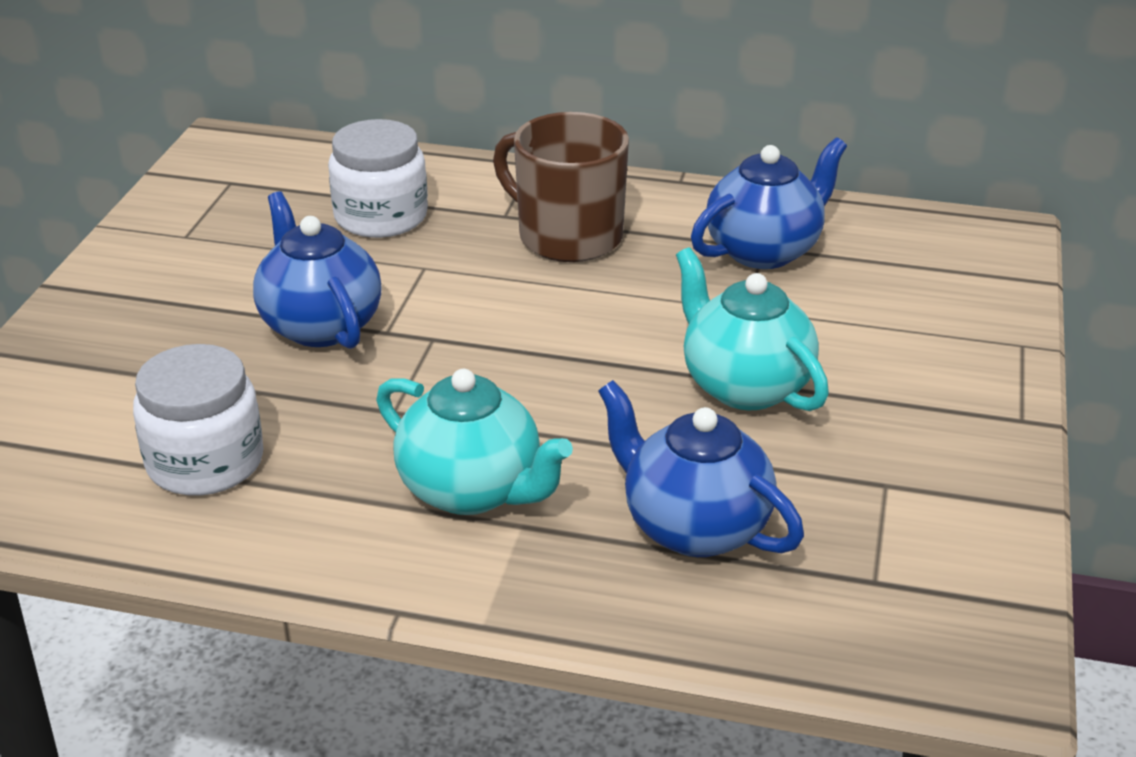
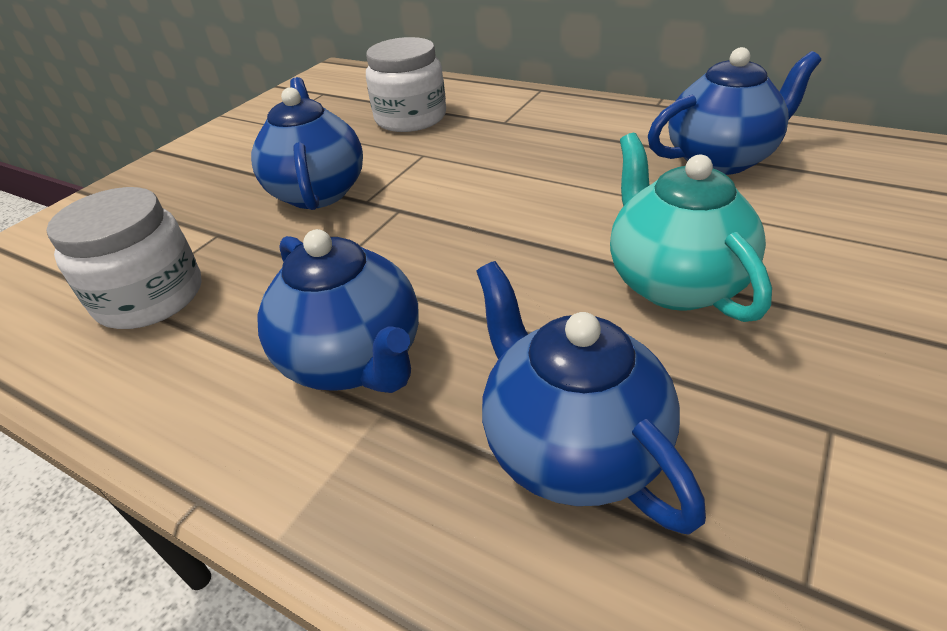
camera: 20 degrees right, 5 degrees up
(472, 490) = (354, 361): turquoise teapot -> blue teapot
(567, 236) = (548, 139): brown mug -> none

